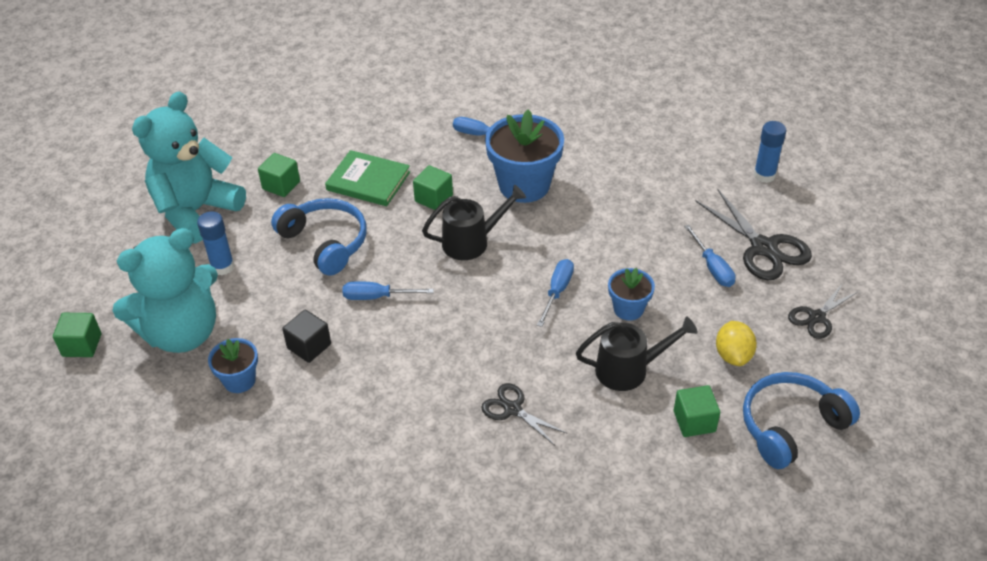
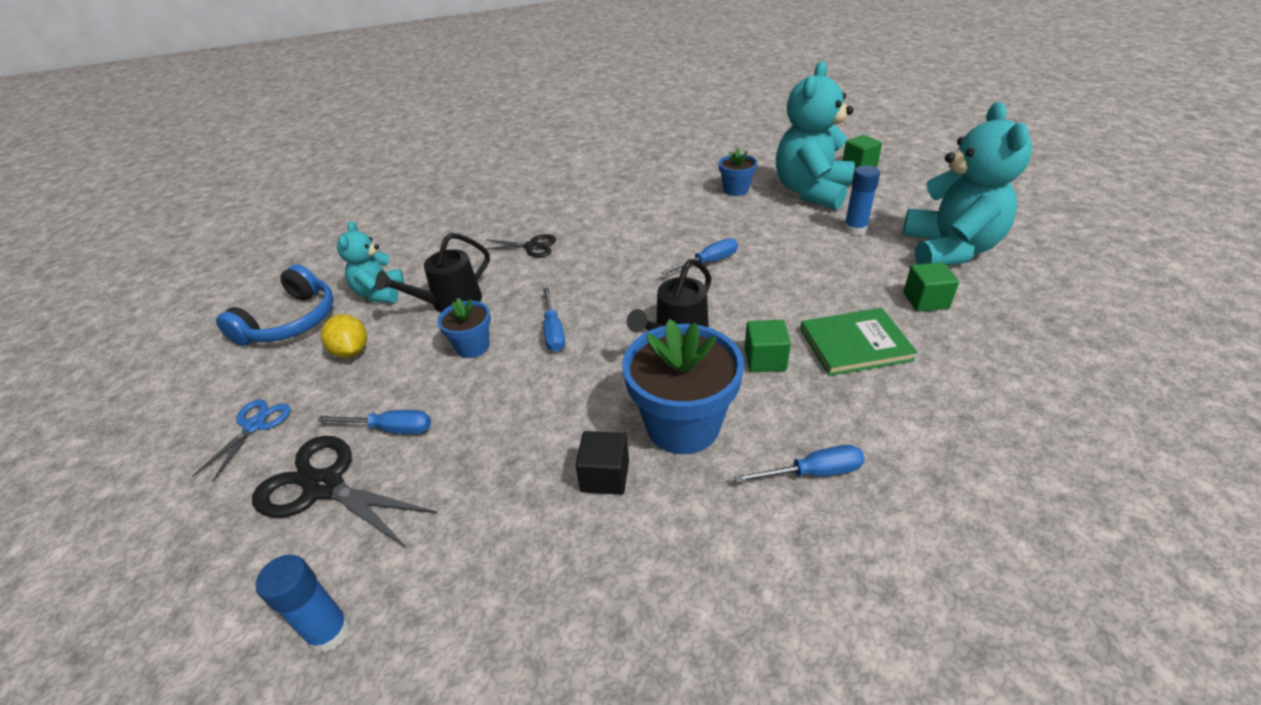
camera: 150 degrees right, 5 degrees down
(309, 346) = (717, 219): black cube -> black cube (605, 476)
(325, 242) = (806, 277): blue headphones -> none
(694, 421) = (380, 293): green cube -> turquoise teddy bear
(712, 267) = (391, 429): blue screwdriver -> blue screwdriver turned 150 degrees clockwise
(816, 317) = (254, 425): black scissors -> blue scissors

